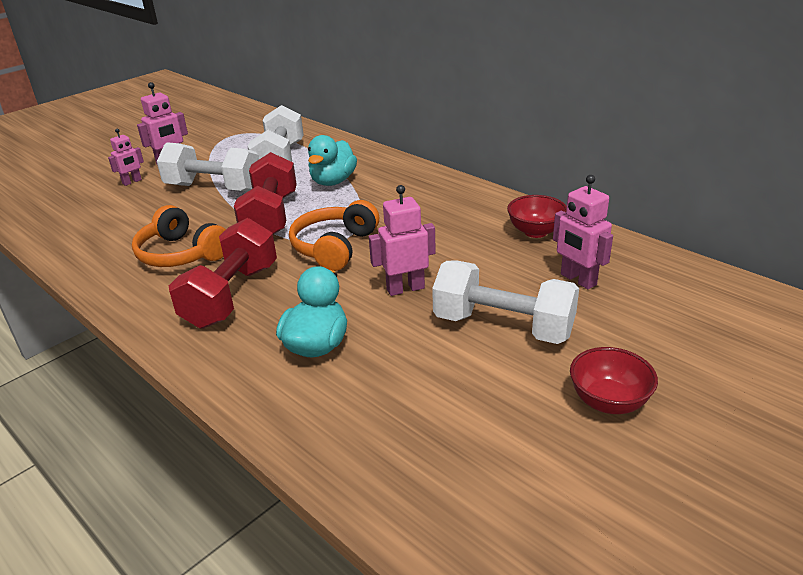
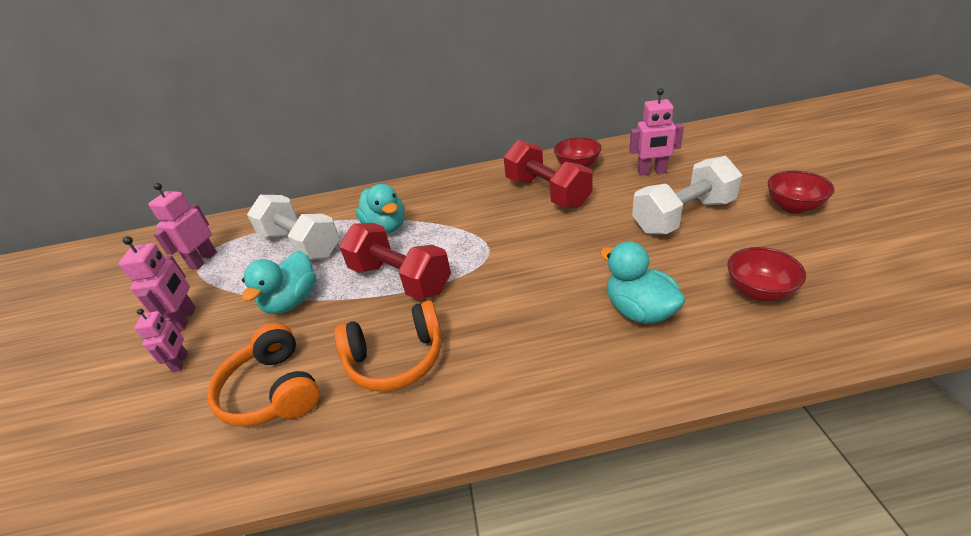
camera: 50 degrees left, 5 degrees up
(214, 188) = (292, 301): white dumbbell -> turquoise duck
(231, 296) = (514, 342): red dumbbell -> red dumbbell (547, 193)
(334, 247) = (497, 258): orange headphones -> orange headphones (273, 390)
(404, 411) = (758, 291): none -> red bowl
(405, 288) = (596, 242): pink robot -> pink robot (203, 260)

